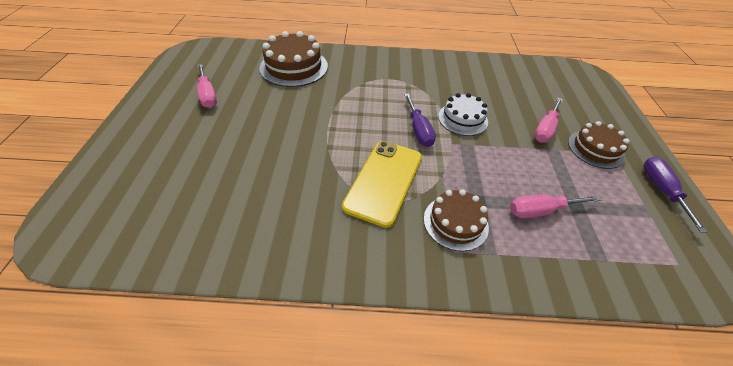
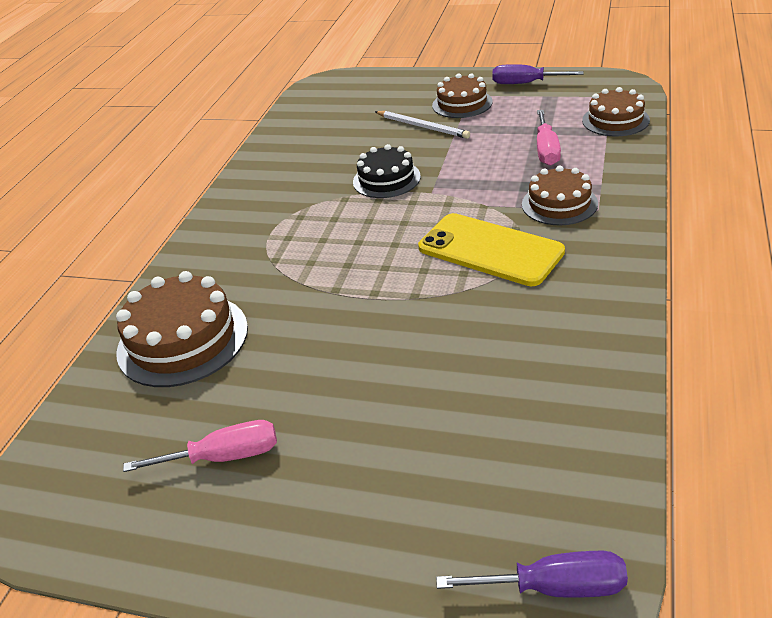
camera: 70 degrees left, 10 degrees down
(418, 130) = (399, 215): purple screwdriver -> purple screwdriver (554, 587)
(462, 119) = (386, 179): white cake -> black cake
(545, 129) = (422, 127): pink screwdriver -> white pencil
(626, 268) = (615, 120): none -> brown cake

